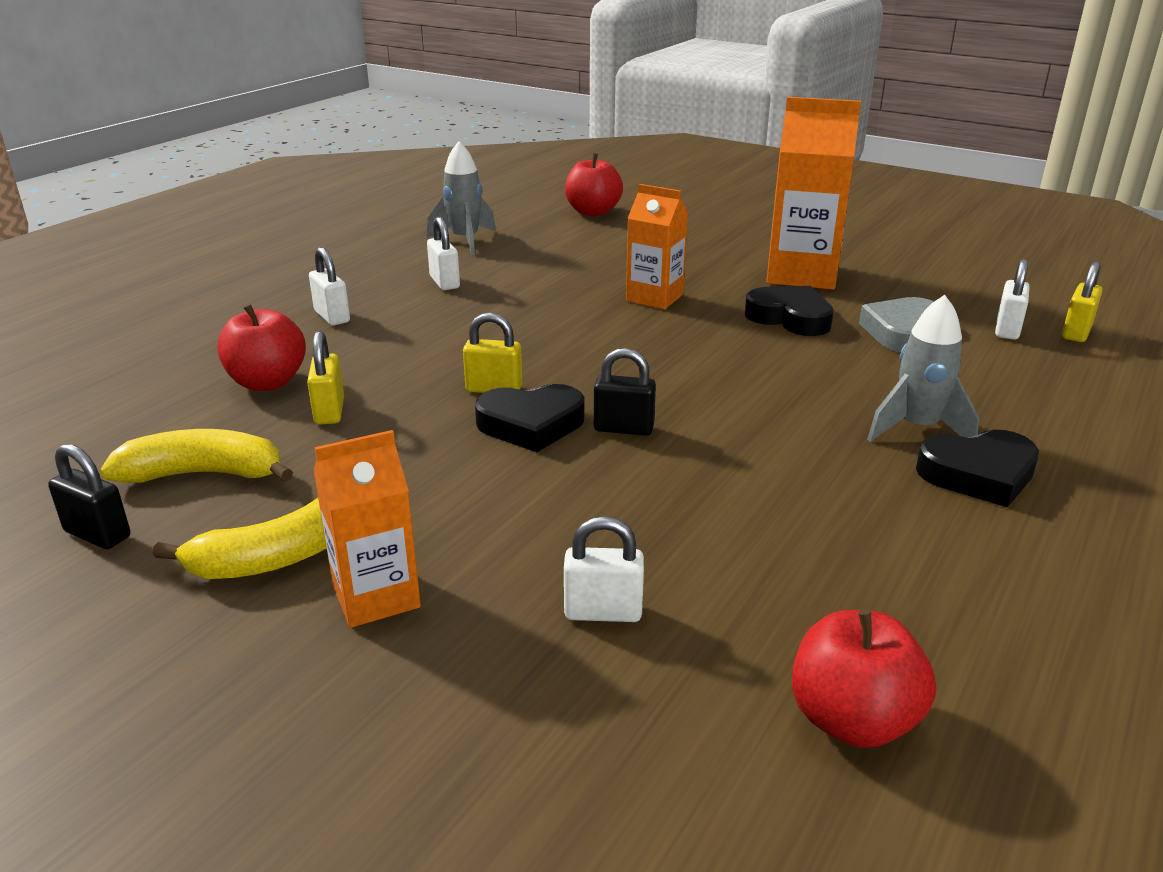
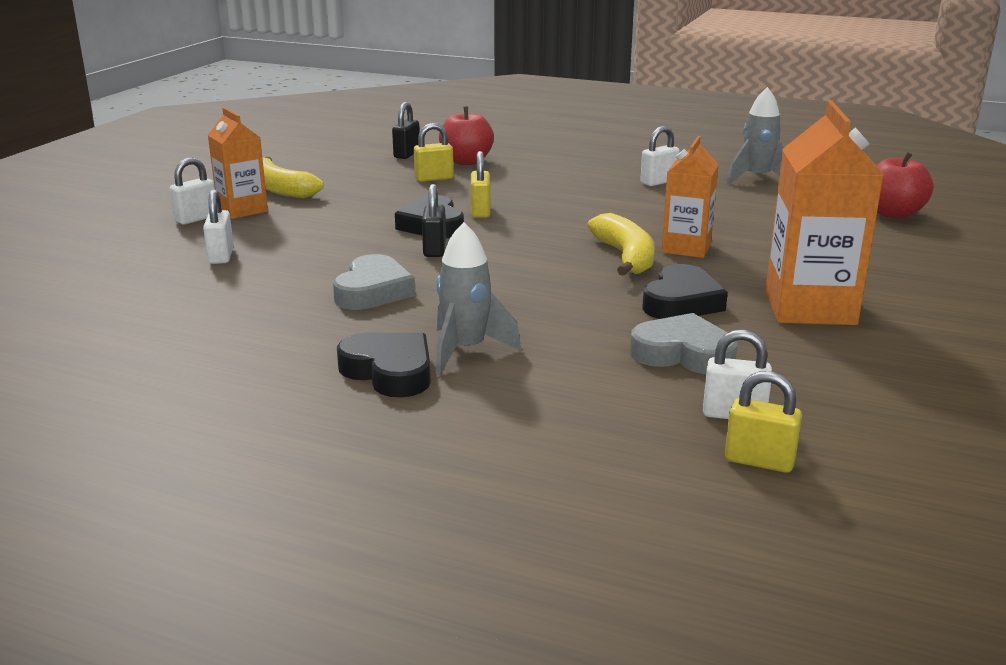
camera: 80 degrees right, 5 degrees down
(98, 534) = (299, 158): black padlock -> black padlock (407, 154)
(203, 474) = (356, 165): yellow banana -> yellow banana (625, 257)
(332, 317) = (572, 162): white padlock -> white padlock (196, 219)
(757, 477) = (373, 291): none -> grey heart
(852, 720) = (113, 316): red apple -> none
(978, 474) = (389, 371): black heart -> black heart turned 150 degrees clockwise

